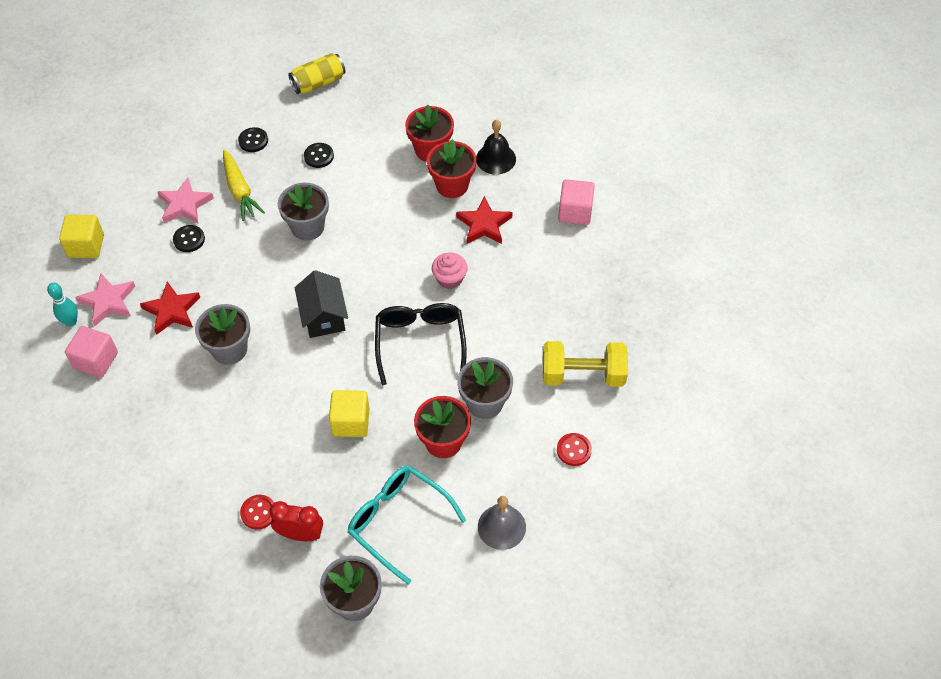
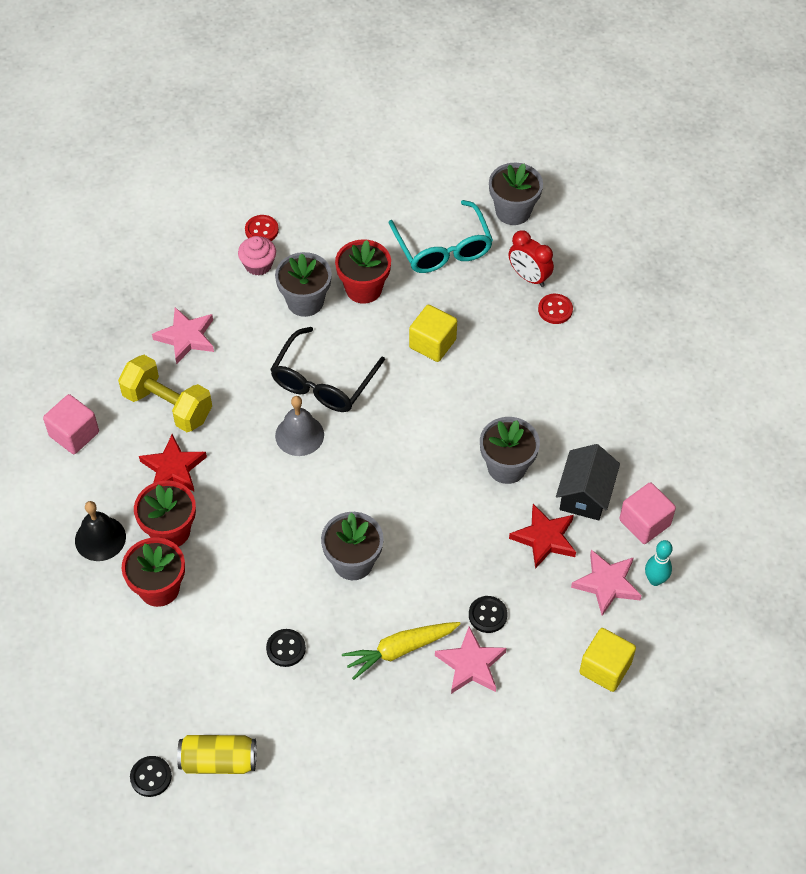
camera: 150 degrees left, 0 degrees up
(240, 190) = (400, 650): yellow carrot -> yellow carrot turned 120 degrees counterclockwise
(253, 141) = (347, 713): black button -> black button (151, 777)
(323, 316) = (397, 454): black house -> black house (585, 494)
(449, 279) = (250, 429): pink cupcake -> pink cupcake (258, 265)
(501, 527) = (363, 206): grey bell -> grey bell (299, 435)
(556, 322) = (186, 337): none -> pink star
(583, 375) = (203, 282): yellow dumbbell -> yellow dumbbell (168, 406)

